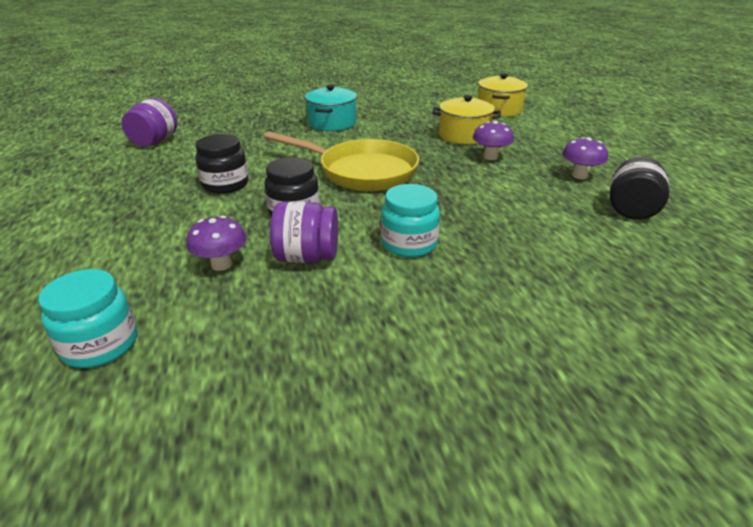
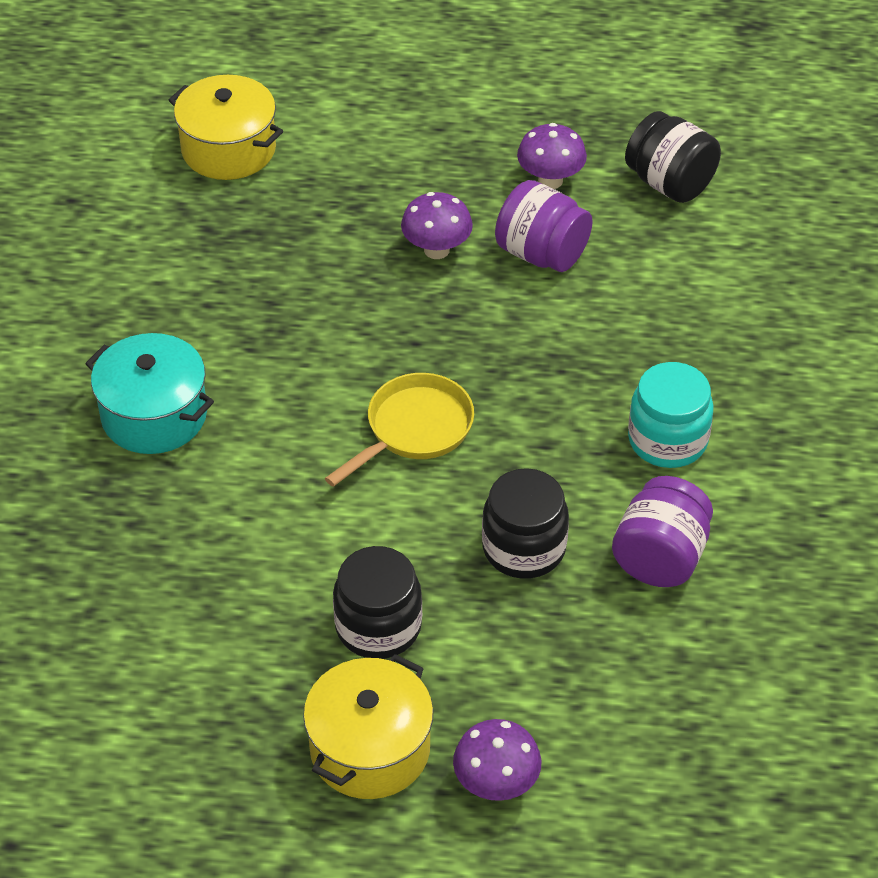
camera: 70 degrees left, 15 degrees up
(100, 344) = (782, 792): turquoise jar -> none
(155, 141) = (96, 731): purple jar -> purple jar (541, 253)
(221, 264) = (644, 656): purple mushroom -> purple mushroom (496, 784)
(362, 172) = (414, 429): yellow pan -> yellow pan, size x0.61
(464, 135) = (328, 246): yellow pot -> yellow pot (370, 749)

